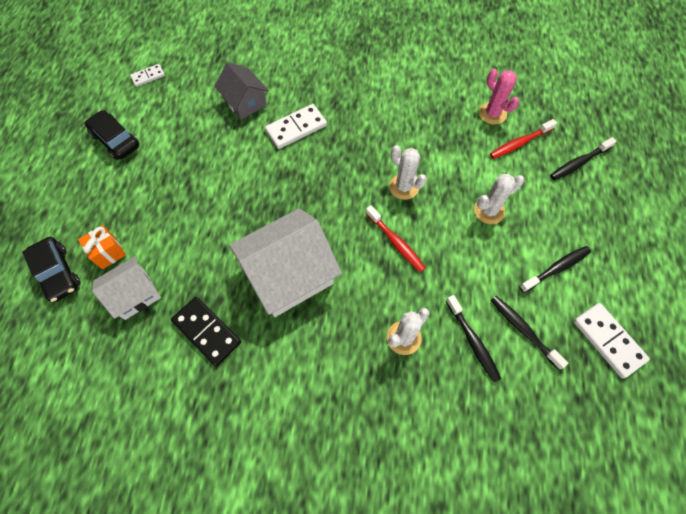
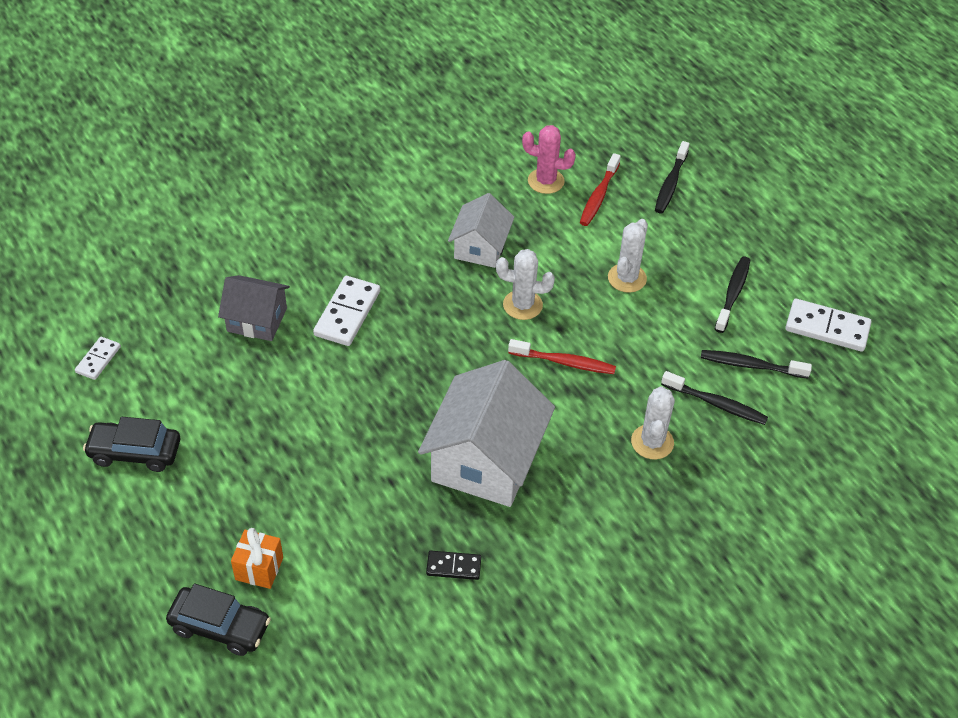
camera: 40 degrees left, 15 degrees down
(135, 294) = (336, 586): white house -> white house (480, 247)
(207, 331) = (453, 566): black domino -> black domino, size x0.58

